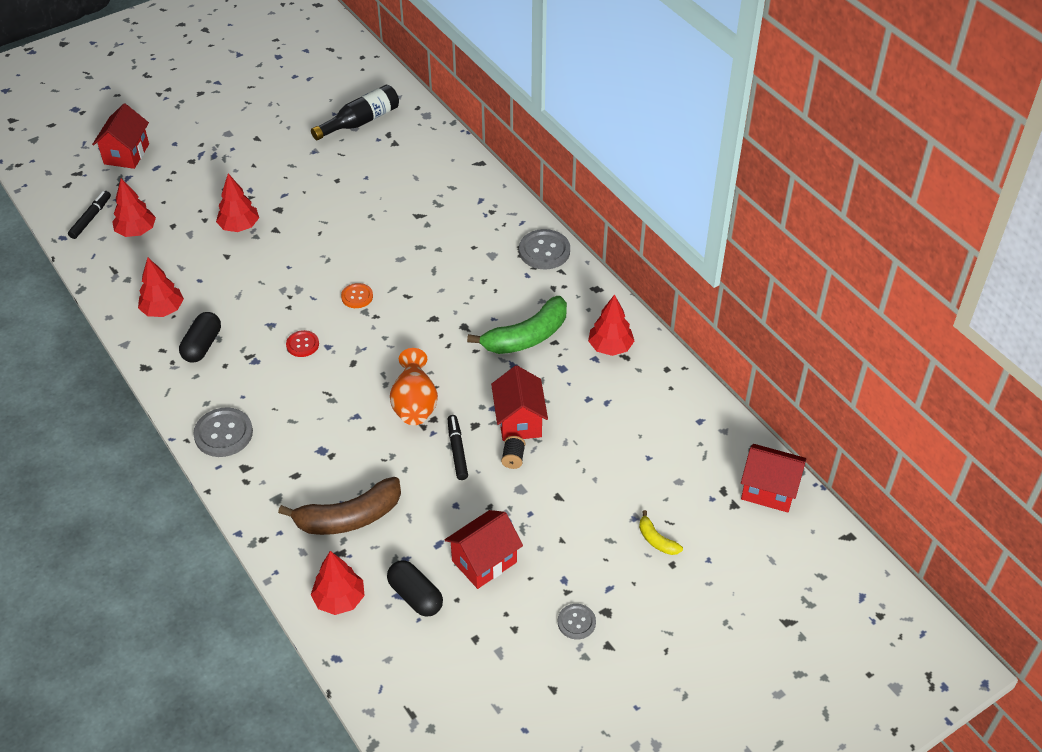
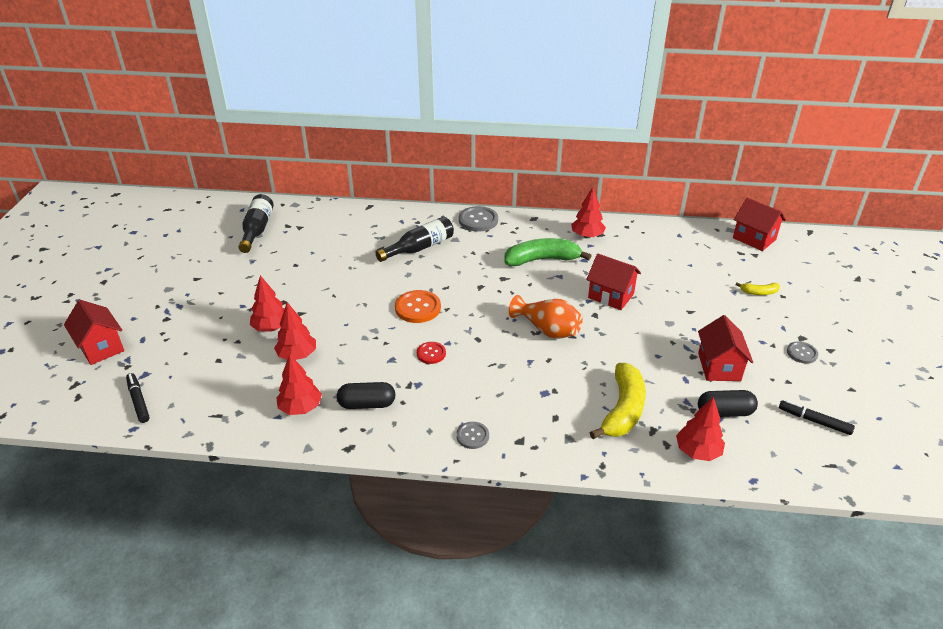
camera: 50 degrees left, 10 degrees down
(136, 231) = (194, 382): red tree -> red tree (297, 355)
(202, 345) = (367, 404): black capsule -> black capsule turned 60 degrees counterclockwise
(223, 434) = (472, 436): grey button -> grey button, size x0.60
(349, 517) = (623, 410): brown banana -> yellow banana
(357, 296) = (418, 308): orange button -> orange button, size x1.68
(450, 240) = (419, 248): none -> black bottle
(457, 450) = (610, 332): black marker -> black marker (814, 421)
(513, 458) = (640, 313): black spool -> none
(526, 337) = (542, 260): green banana -> green banana turned 105 degrees counterclockwise
(769, 490) = (754, 239): red house -> red house turned 75 degrees clockwise

